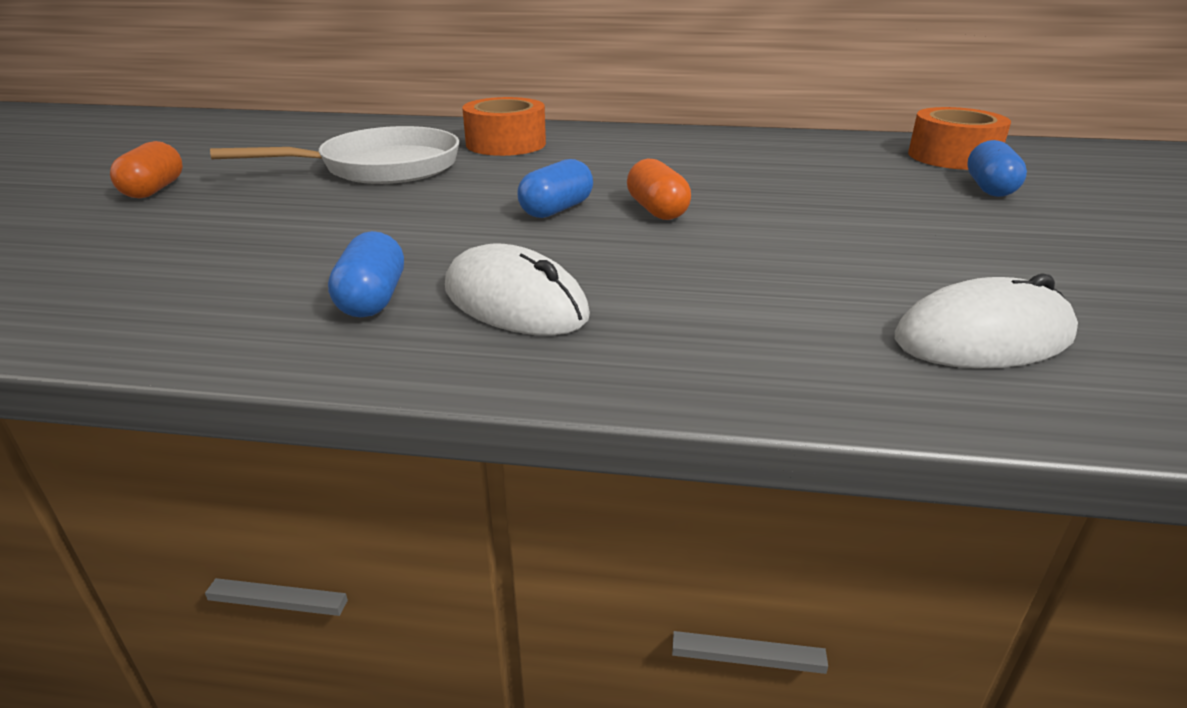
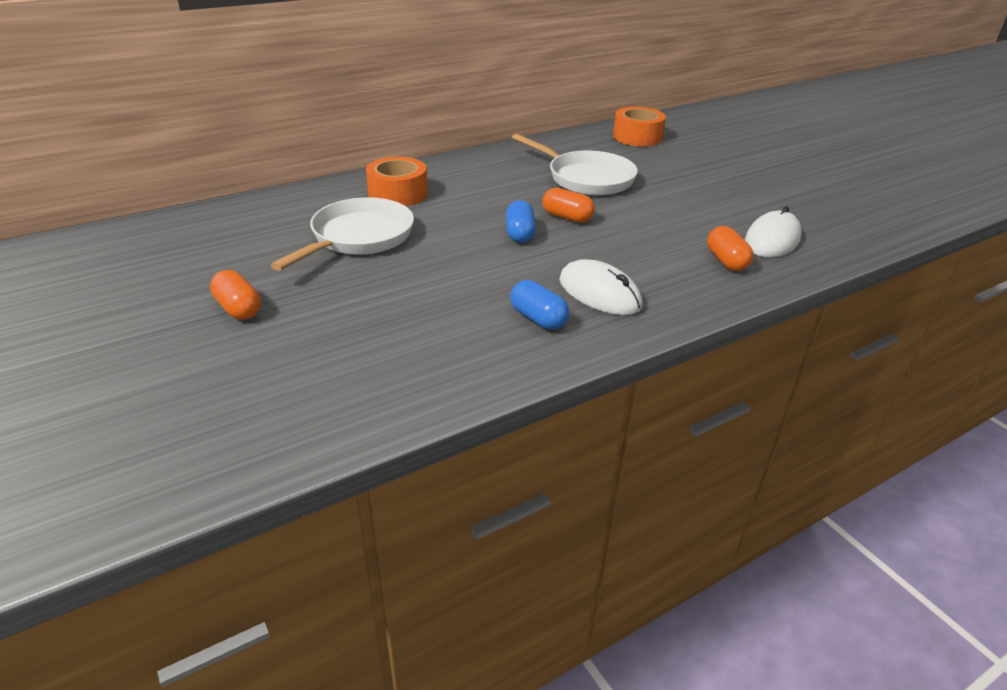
camera: 40 degrees left, 5 degrees up
(514, 302) = (599, 293): white mouse -> white mouse turned 45 degrees clockwise
(774, 180) = (586, 178): none -> white pan
(817, 336) = (726, 261): none -> orange capsule
(989, 188) = (678, 156): blue capsule -> none

